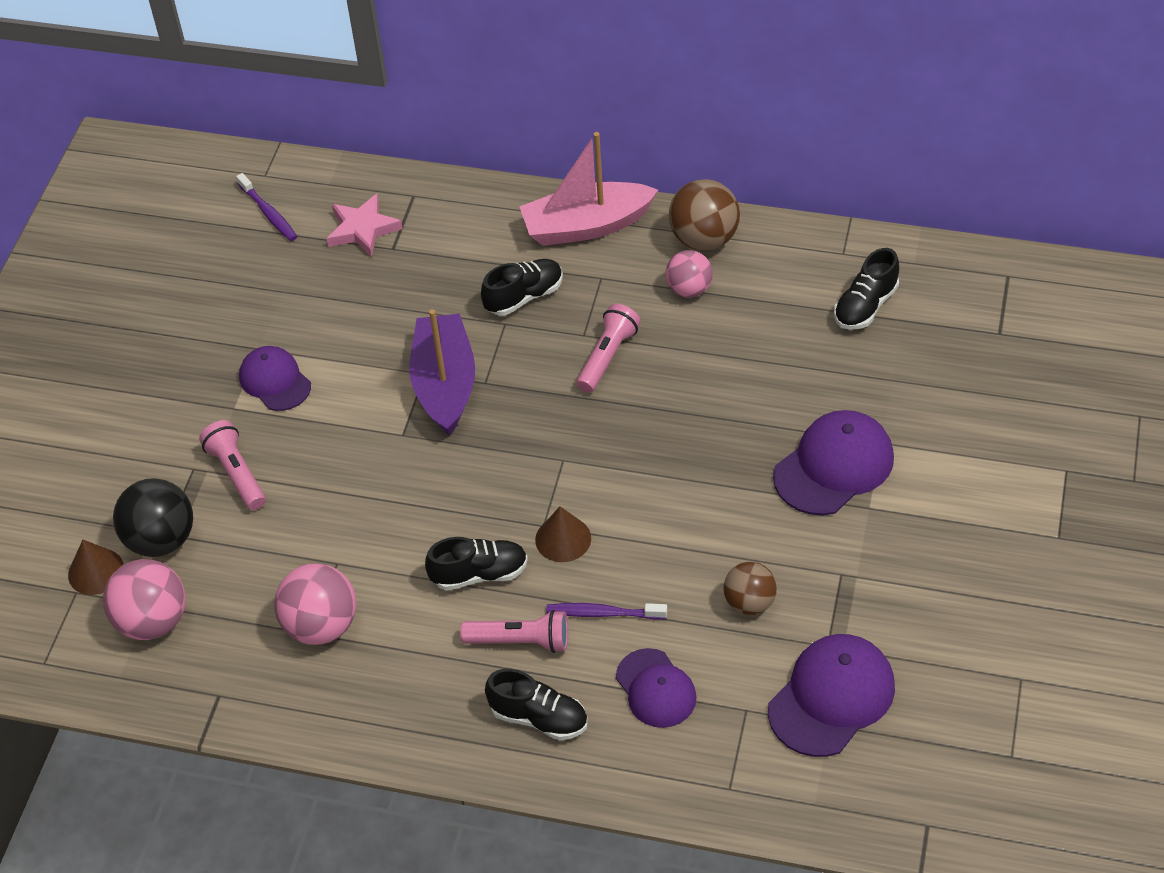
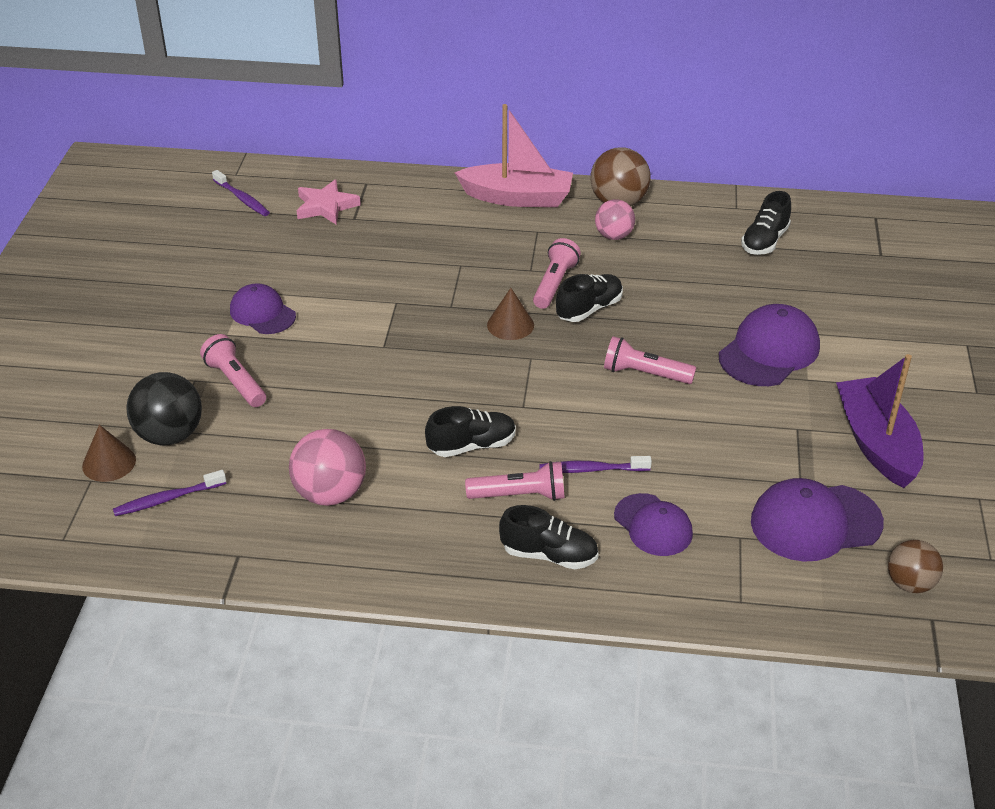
camera: 10 degrees left, 10 degrees down
(153, 621) = (167, 499): pink ball -> purple toothbrush
(445, 384) = (415, 309): purple boat -> purple boat (876, 443)
(524, 297) = (473, 246): black shoe -> black shoe (589, 309)
(563, 539) = (543, 415): brown cone -> brown cone (510, 325)
(586, 226) = (517, 198): pink boat -> pink boat turned 150 degrees counterclockwise
(686, 489) = (644, 374): none -> pink flashlight
(749, 602) = (722, 454): brown ball -> brown ball (910, 583)
(831, 697) = (815, 522): purple cap -> purple cap turned 135 degrees counterclockwise

